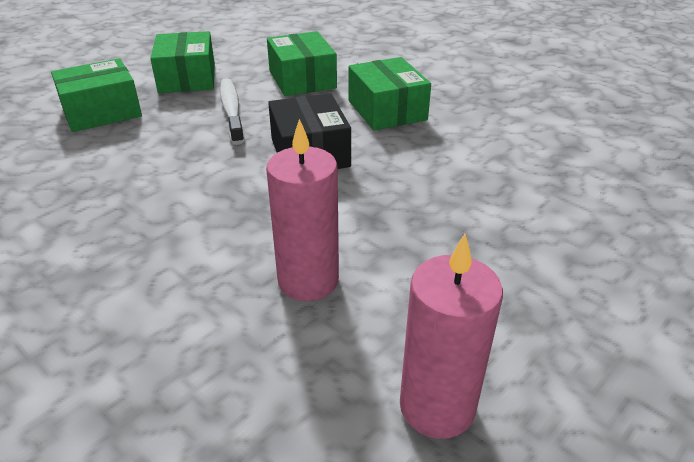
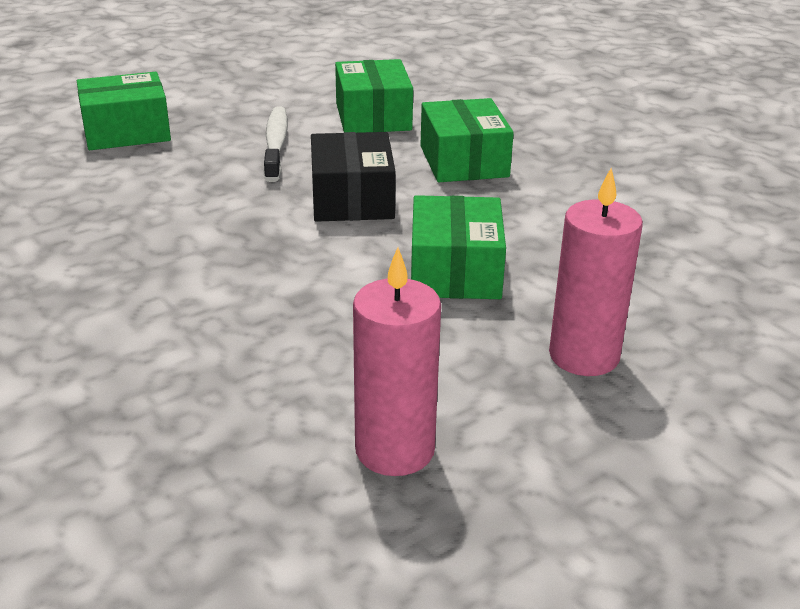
camera: 10 degrees right, 5 degrees down
(187, 78) = (235, 103): green box -> green box (455, 271)
(308, 280) = (303, 325): pink candle -> pink candle (584, 356)

